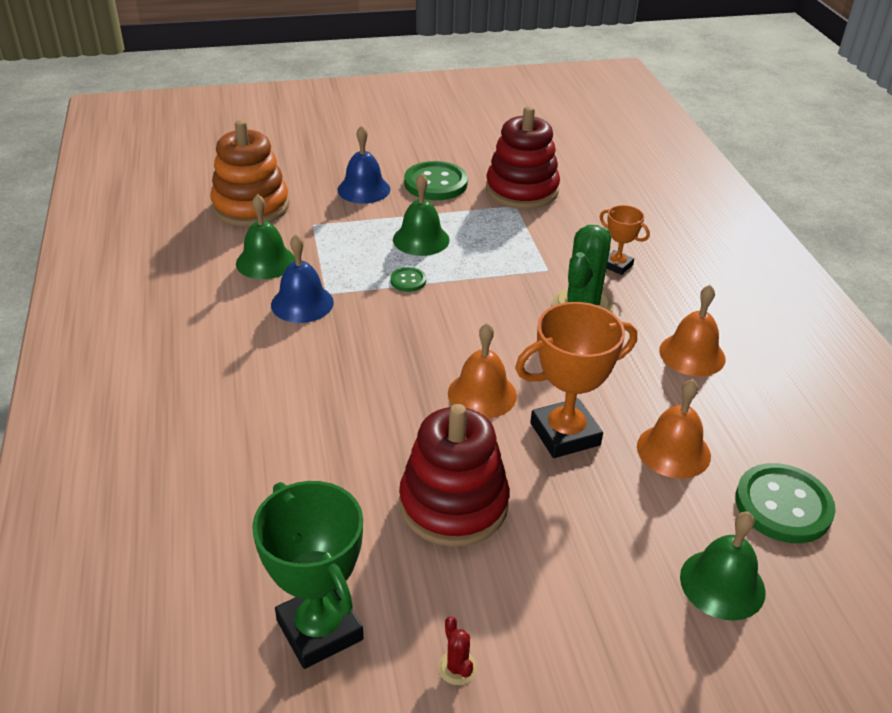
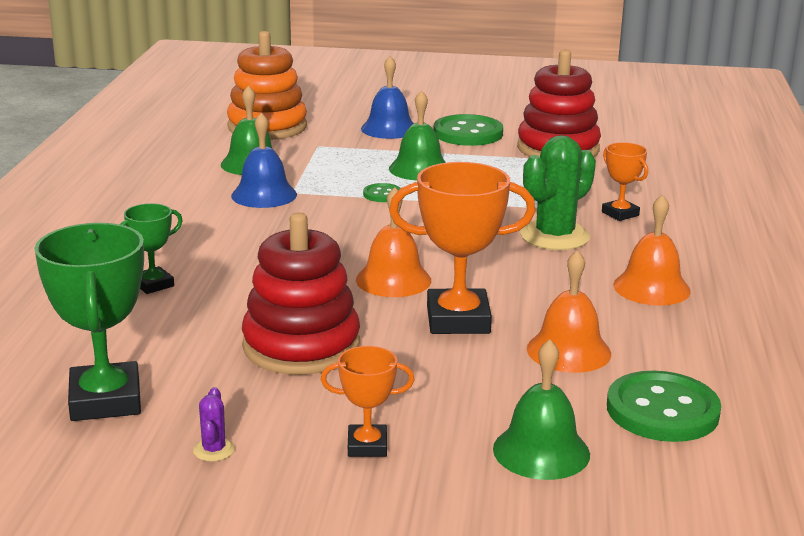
camera: 20 degrees right, 15 degrees down
(270, 453) = (153, 284): none -> green trophy
(457, 668) = (214, 450): red cactus -> purple cactus
(583, 621) = (367, 446): none -> orange trophy

